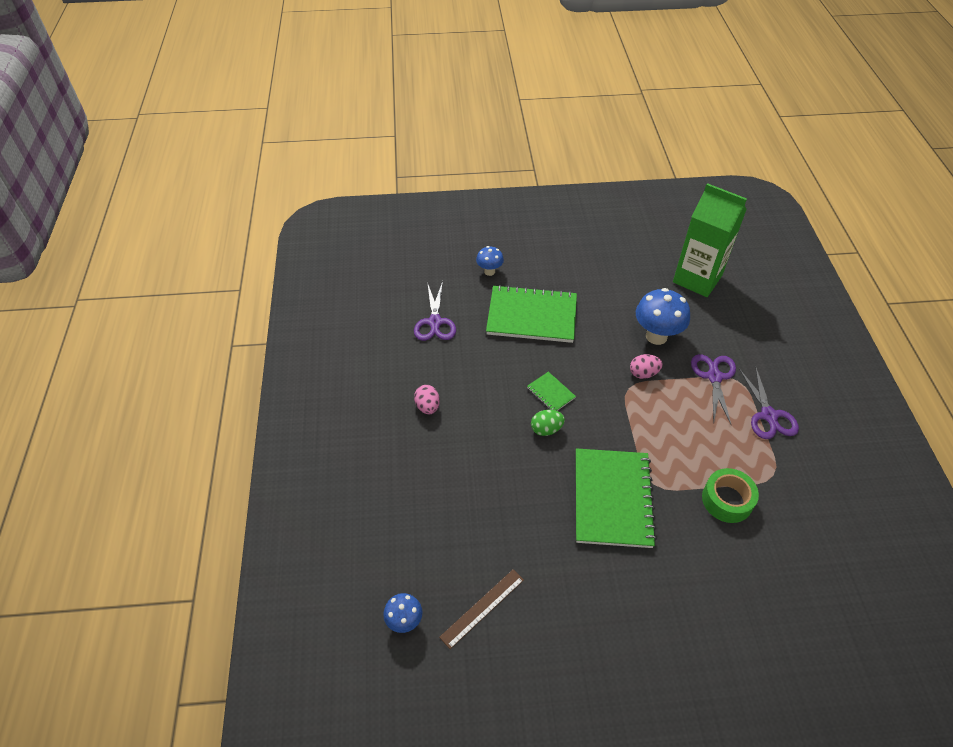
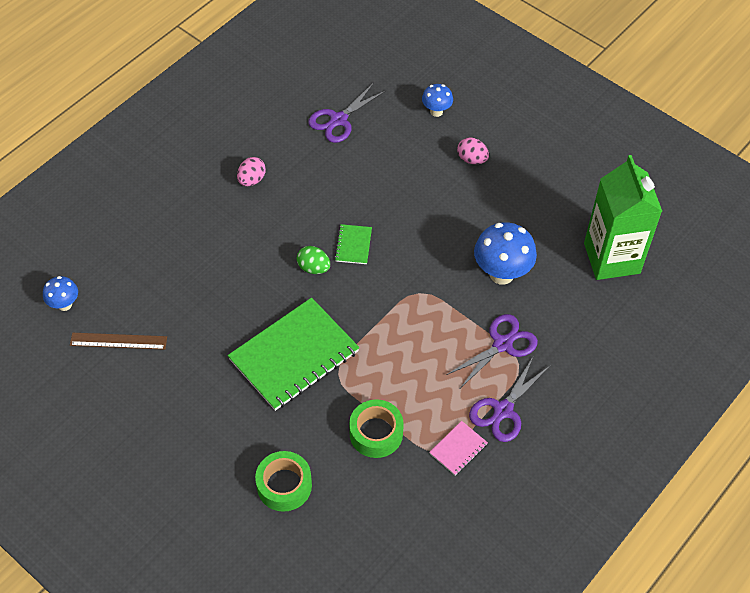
camera: 45 degrees right, 5 degrees up
(532, 316) = (421, 175): green notebook -> none
(643, 373) = (447, 292): pink egg -> pink egg (472, 159)
(726, 593) = (284, 485): none -> green tape
(780, 463) = (458, 449): none -> pink notebook

